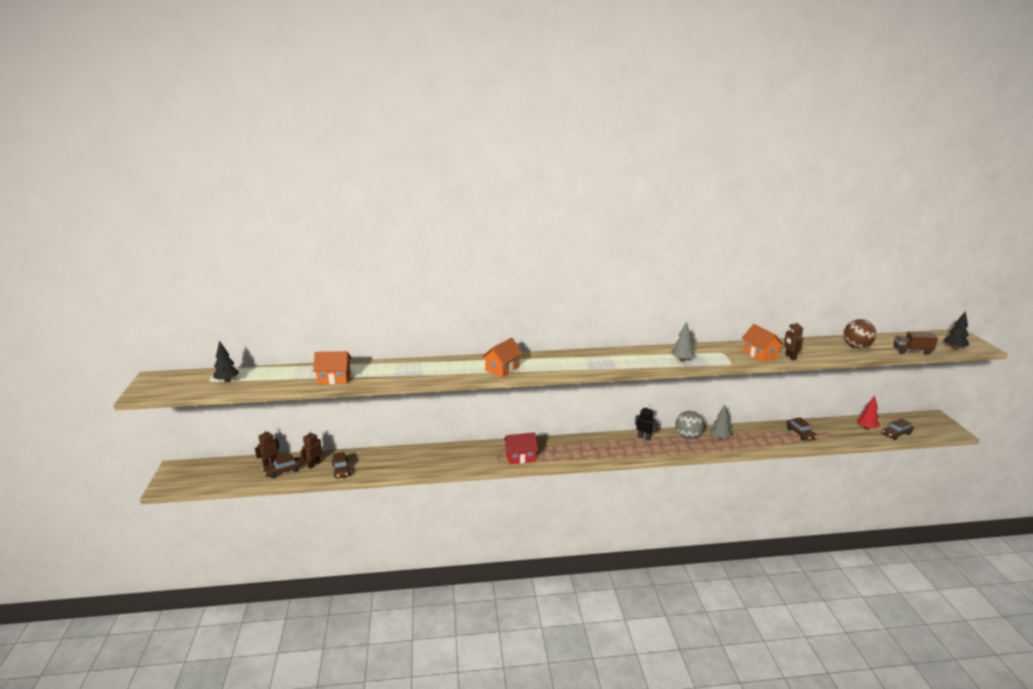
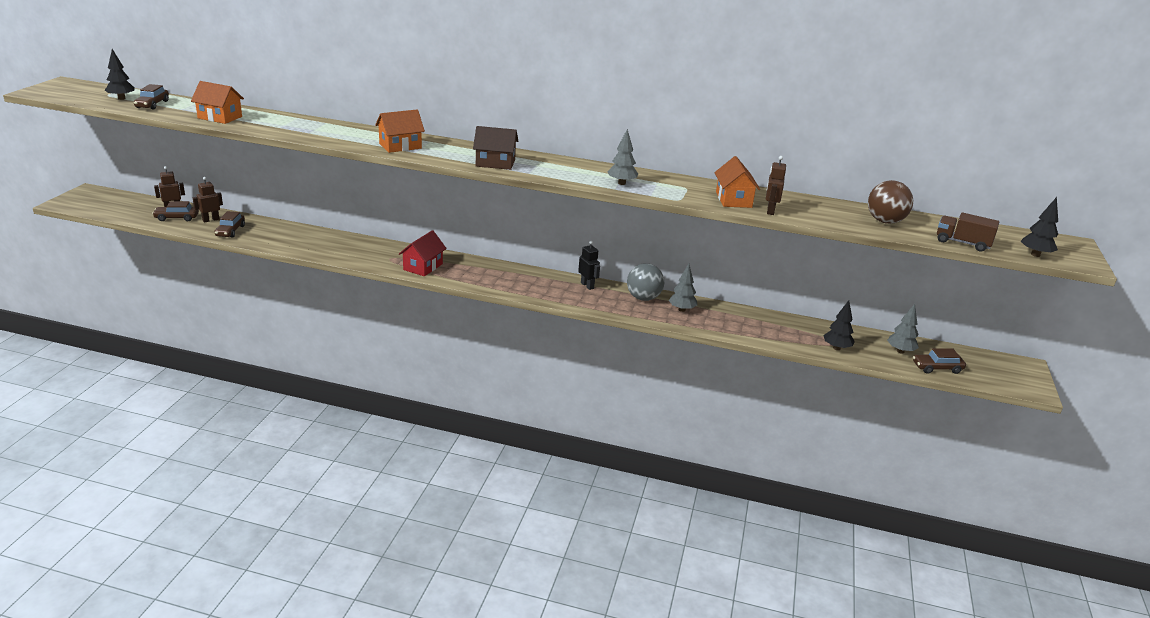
camera: 20 degrees right, 5 degrees up
(520, 457) = (423, 267): red house -> red house turned 75 degrees counterclockwise
(584, 366) = (495, 163): none -> brown house
(800, 434) = (796, 333): brown car -> brown car (152, 104)
(832, 438) = (836, 348): none -> black tree
(866, 428) = (900, 351): red tree -> grey tree

